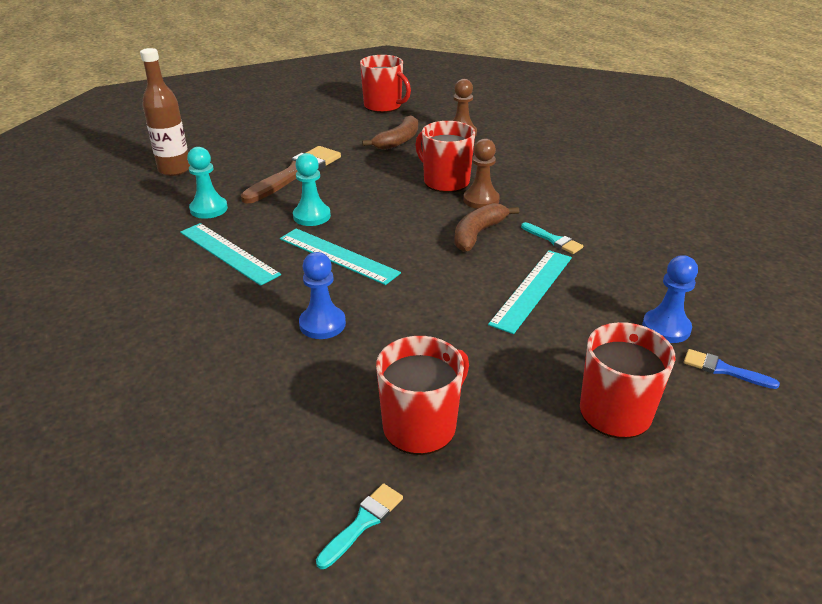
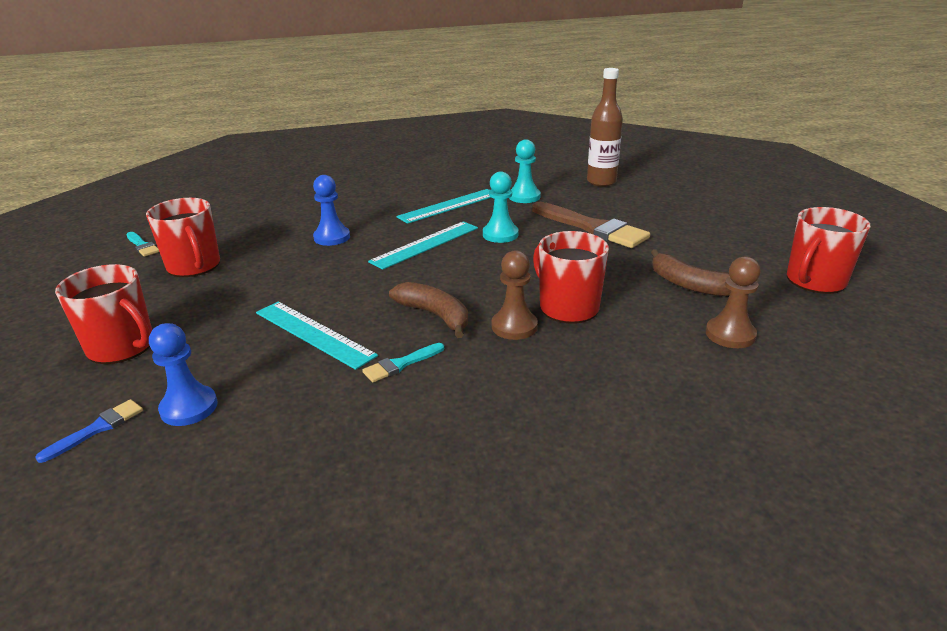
camera: 100 degrees right, 5 degrees down
(445, 181) = (567, 307): red mug -> red mug turned 90 degrees counterclockwise

